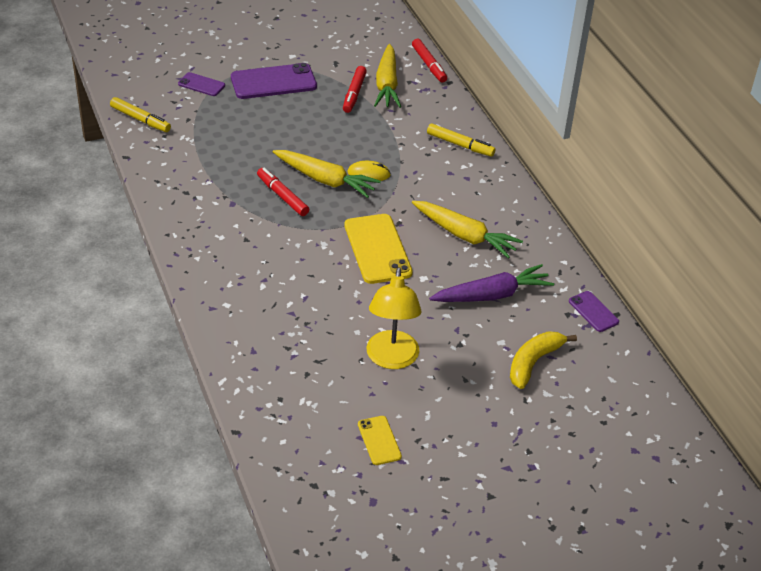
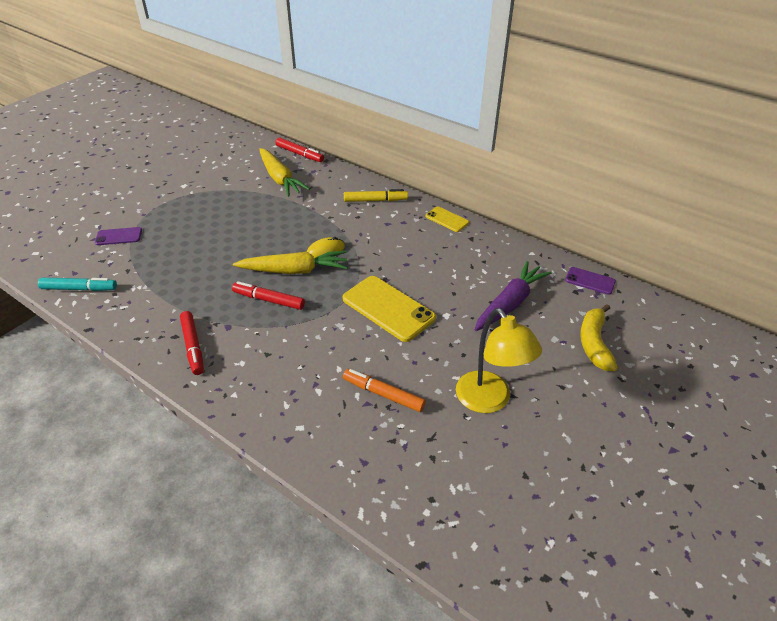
camera: 30 degrees left, 0 degrees up
(140, 119) = (79, 289): yellow marker -> turquoise marker
(273, 82) = (184, 210): purple phone -> none
(310, 313) = (383, 394): none -> orange marker
(354, 94) = (260, 195): red marker -> red marker (193, 346)
(379, 440) = (554, 488): yellow phone -> yellow phone (447, 219)
(464, 235) = (444, 266): yellow carrot -> none

